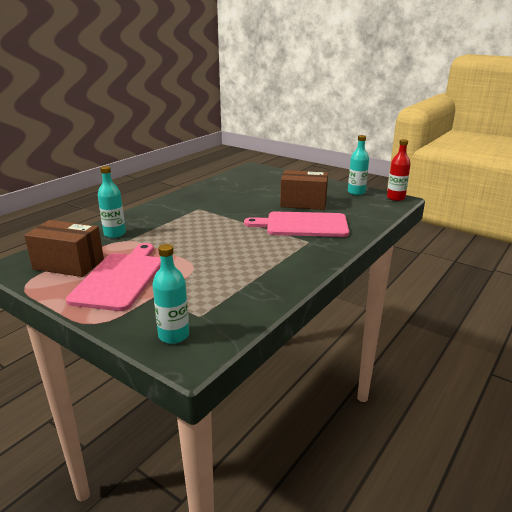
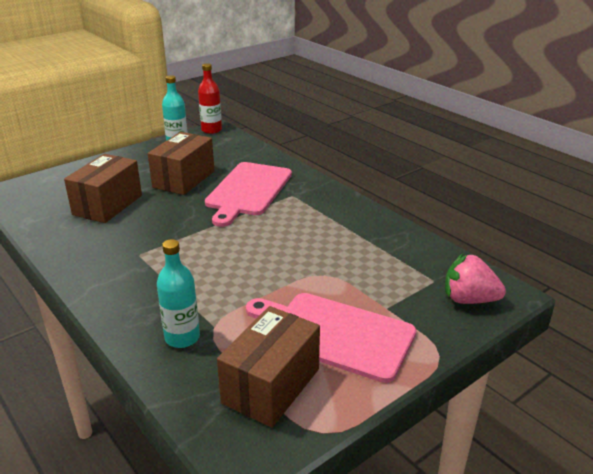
camera: 75 degrees left, 5 degrees up
(174, 335) = (469, 299): turquoise bottle -> pink strawberry
(252, 190) = (108, 205): none -> brown box

